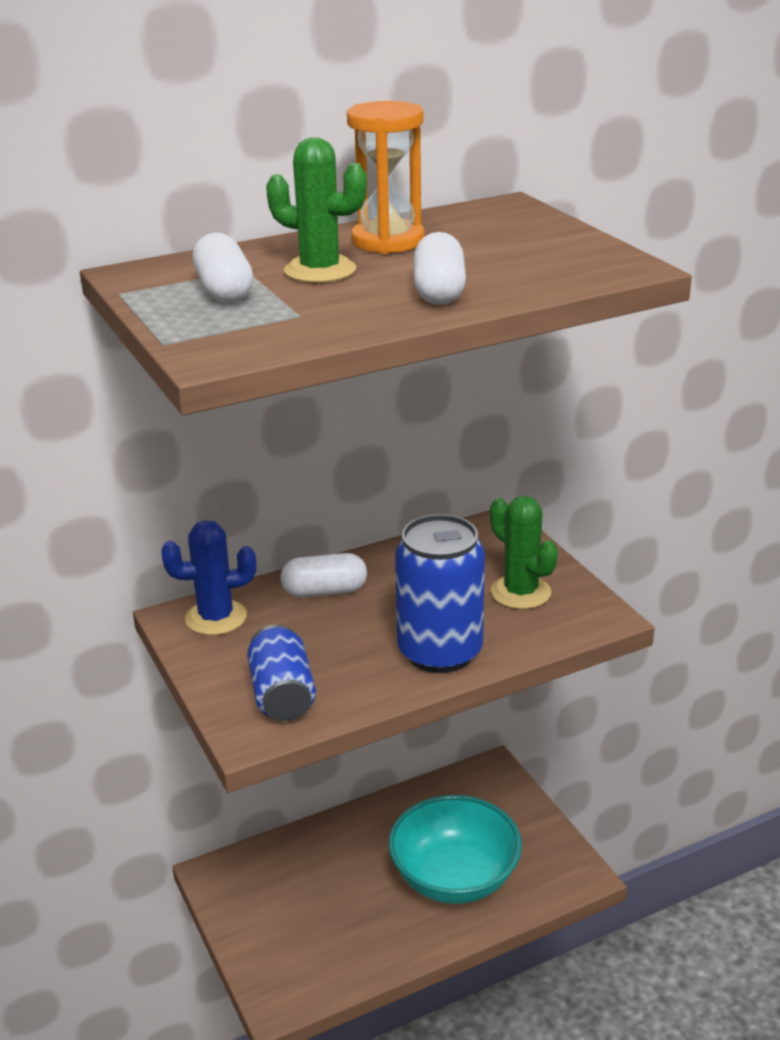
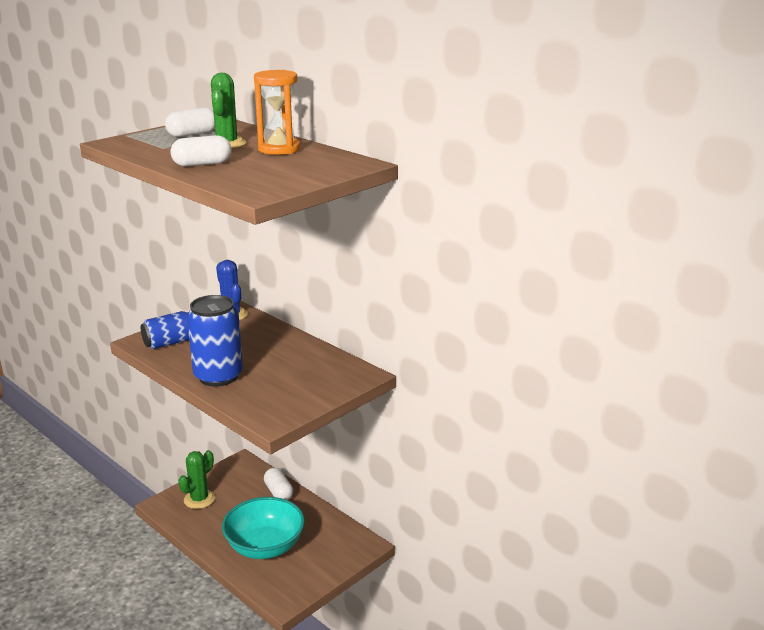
camera: 70 degrees right, 5 degrees down
(324, 591) = (266, 336): white capsule -> white capsule (278, 492)
(520, 592) = (288, 391): green cactus -> green cactus (199, 499)

